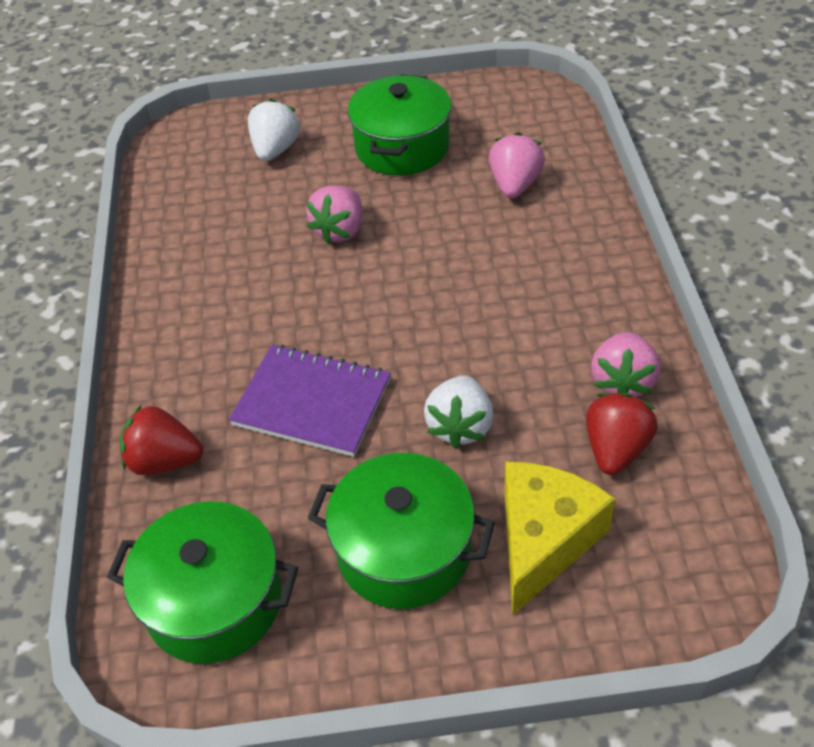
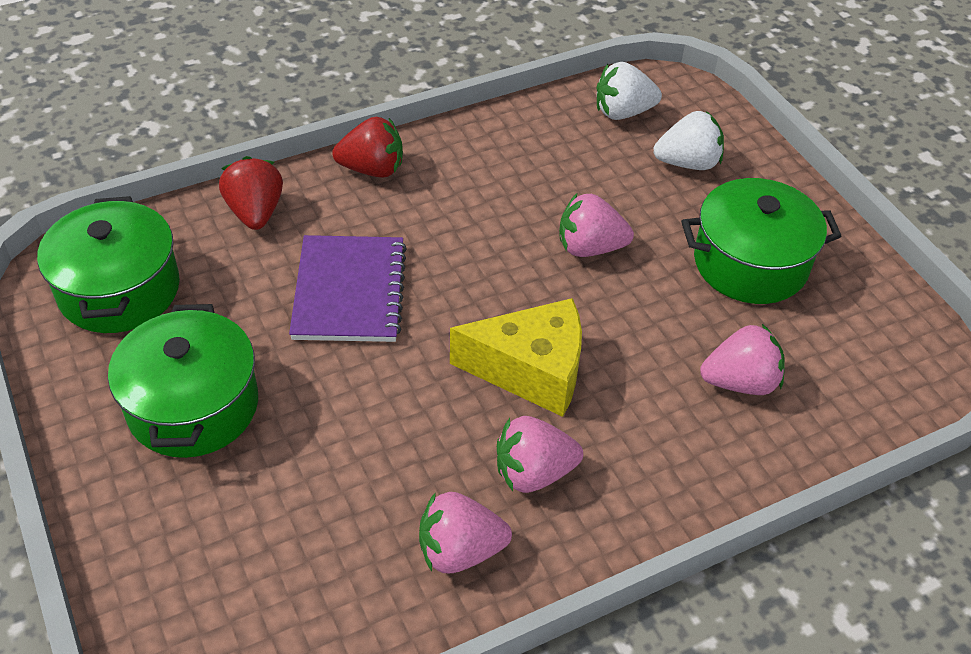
camera: 65 degrees right, 0 degrees up
(460, 426) = (352, 414): white strawberry -> white strawberry (623, 112)
(543, 541) = (225, 516): yellow cheese -> yellow cheese (531, 371)
(561, 320) = (533, 472): none -> pink strawberry
(615, 449) = (359, 560): red strawberry -> red strawberry (372, 169)

